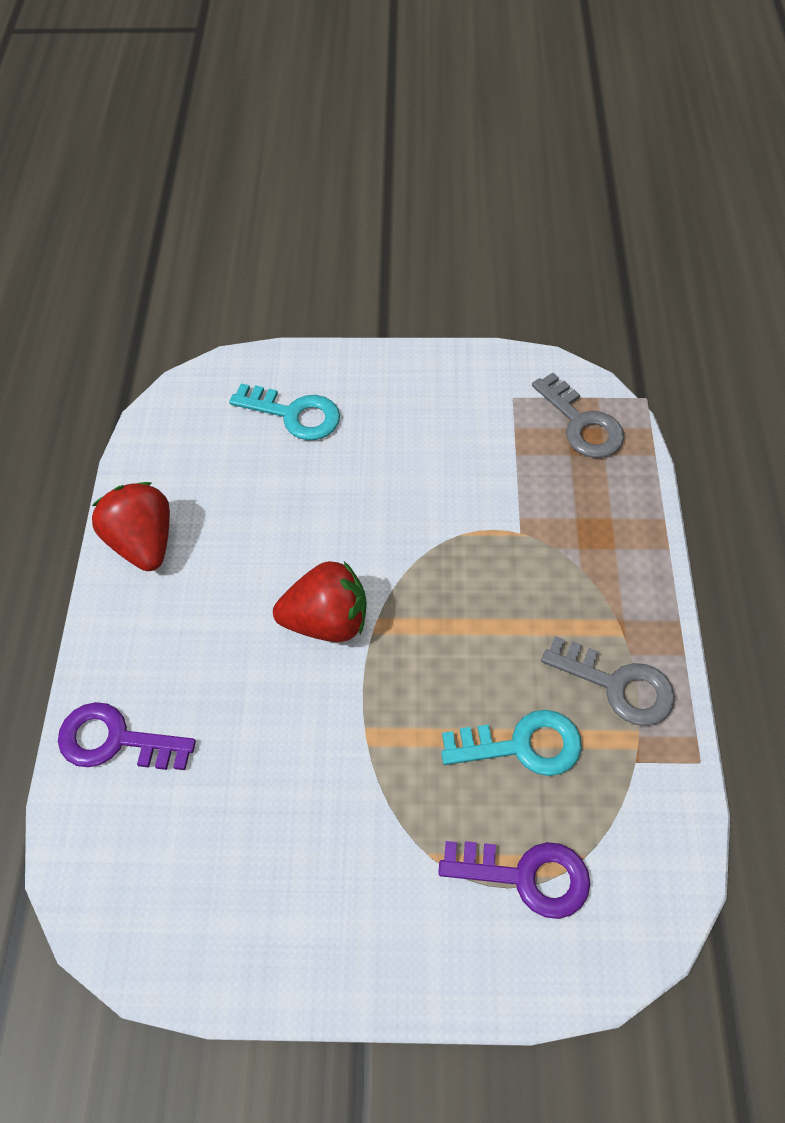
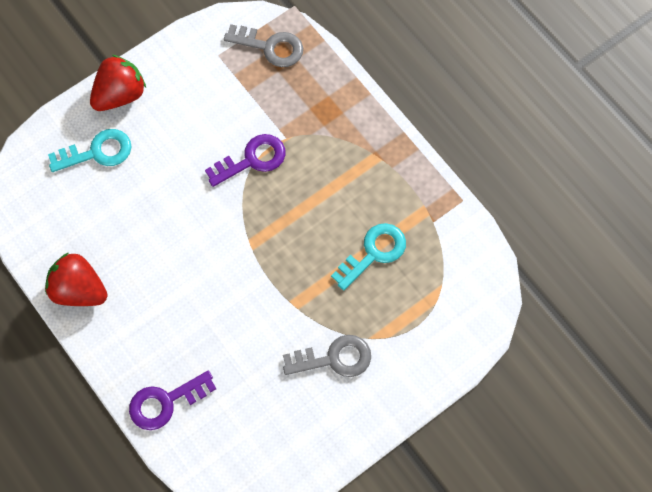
camera: 40 degrees left, 10 degrees up
(327, 621) = (222, 260): red strawberry -> red strawberry (120, 95)
(526, 876) = (421, 313): purple key -> purple key (252, 159)
(618, 685) = (397, 188): grey key -> grey key (334, 358)

